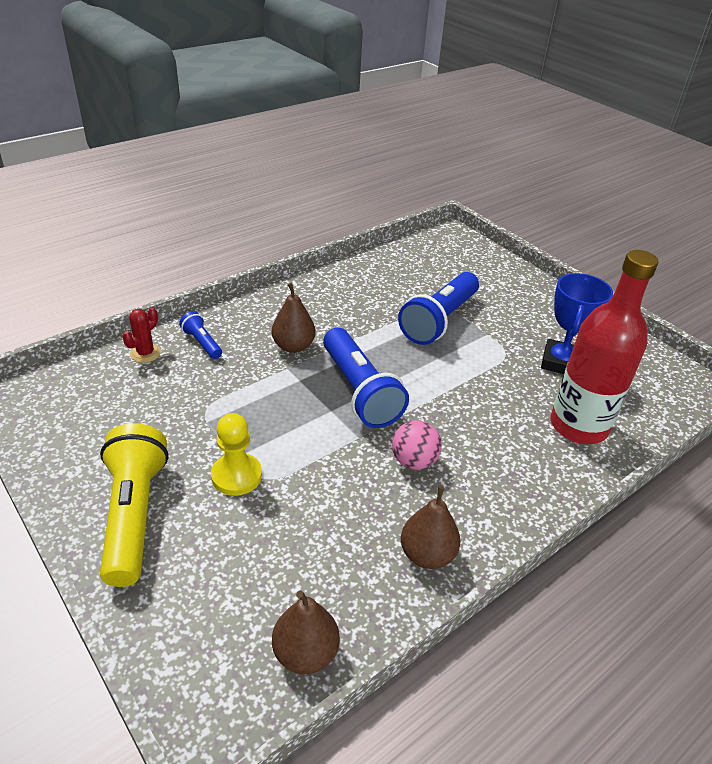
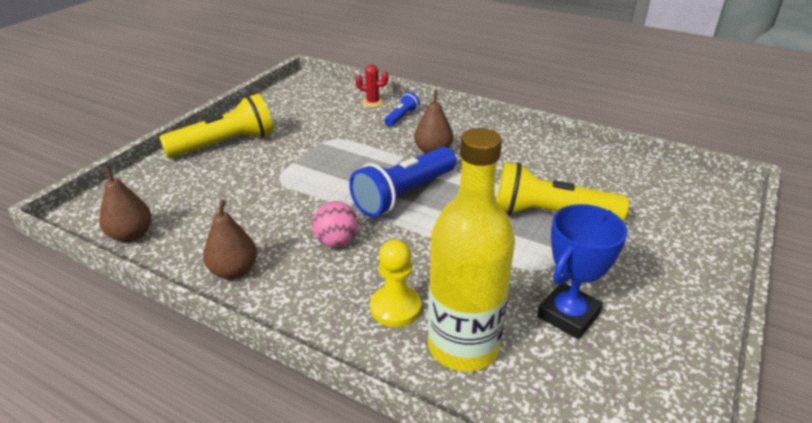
camera: 70 degrees right, 5 degrees down
(236, 476) = (275, 167): yellow pawn -> yellow pawn (395, 307)
(439, 321) = (550, 215): blue flashlight -> yellow flashlight
(560, 362) = (568, 315): blue trophy -> blue trophy turned 45 degrees counterclockwise
(578, 426) = (463, 346): red bottle -> yellow bottle

